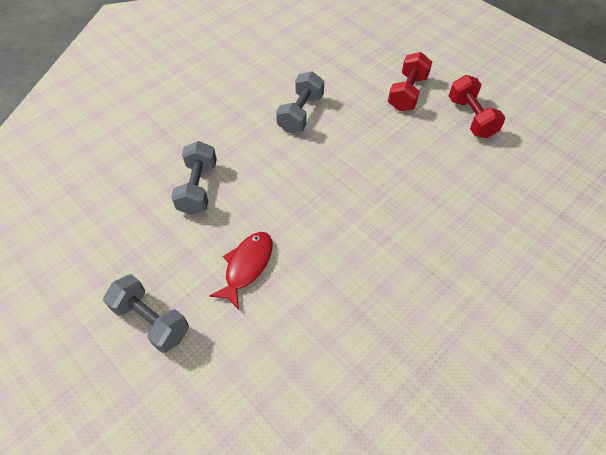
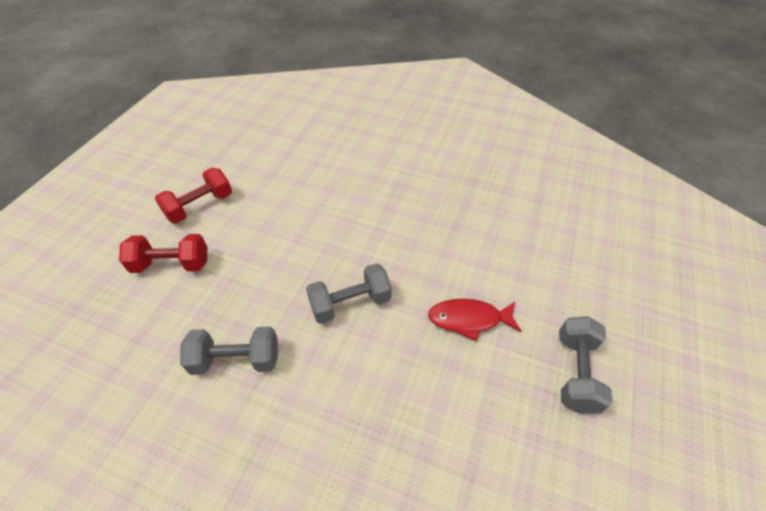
camera: 115 degrees left, 5 degrees down
(198, 188) = (406, 420): grey dumbbell -> grey dumbbell (350, 303)

